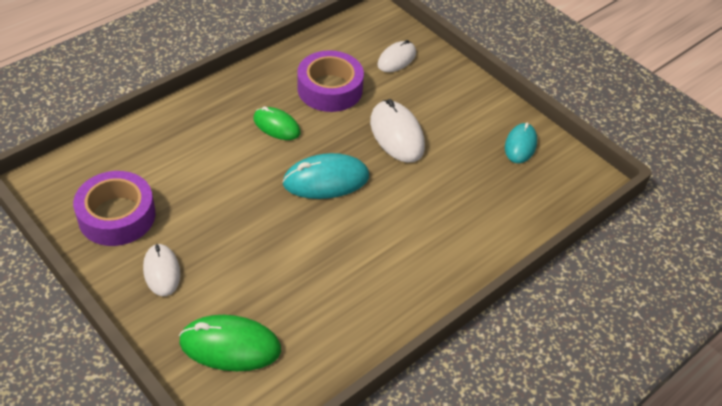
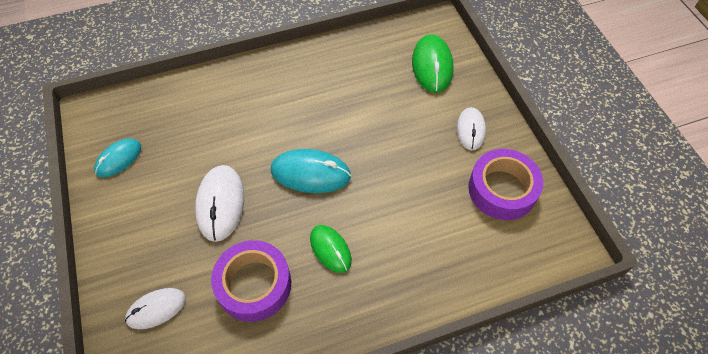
camera: 155 degrees left, 10 degrees up
(230, 346) = (432, 66): green mouse -> green mouse turned 60 degrees clockwise

